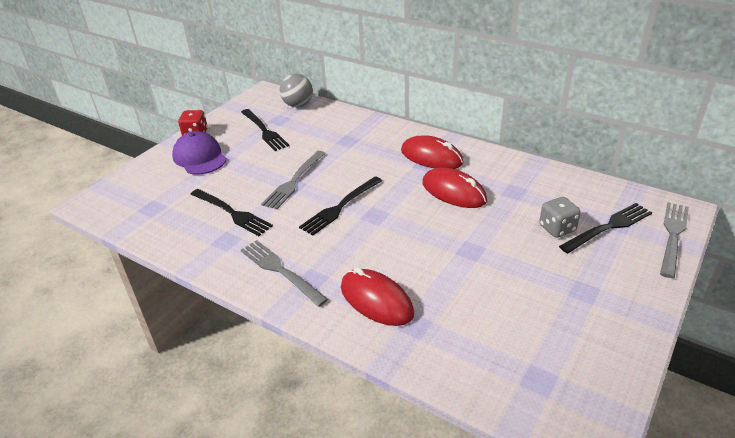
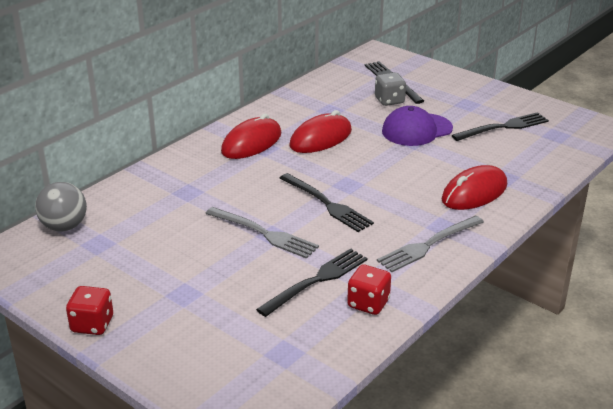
camera: 85 degrees left, 5 degrees down
(200, 157) = (167, 316): purple cap -> purple cap (416, 130)
(200, 241) = (368, 303): none -> red dice
(264, 131) = (124, 256): black fork -> black fork (504, 127)
(673, 235) = (407, 61): grey fork -> none

